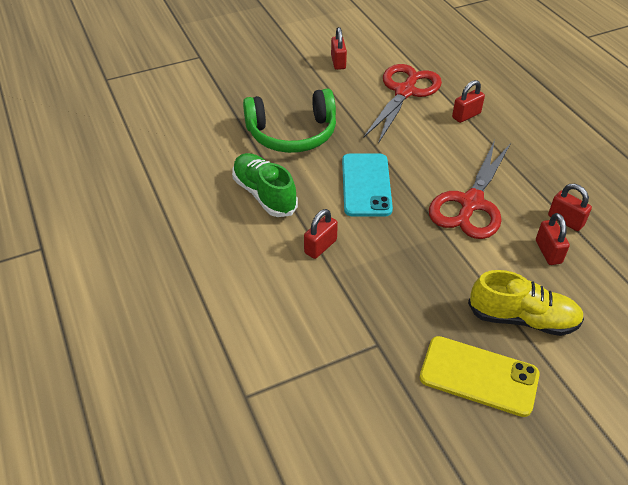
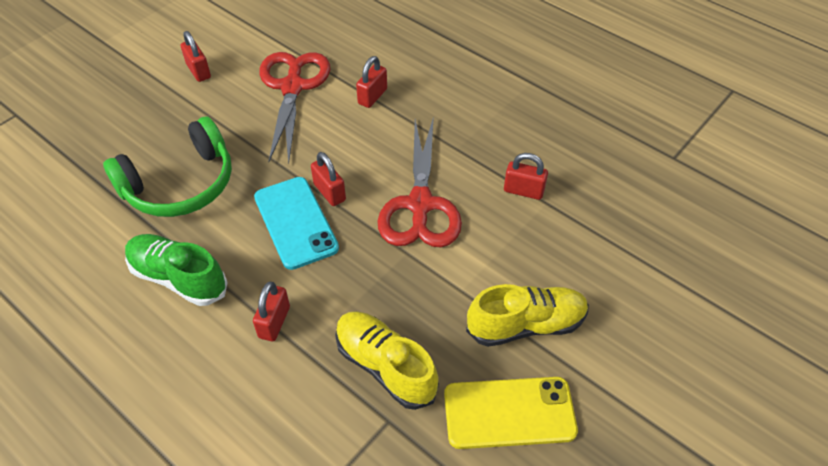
camera: 25 degrees left, 5 degrees up
(392, 306) = (385, 366): none -> yellow shoe
(548, 252) = (521, 235): red padlock -> red padlock (329, 192)

